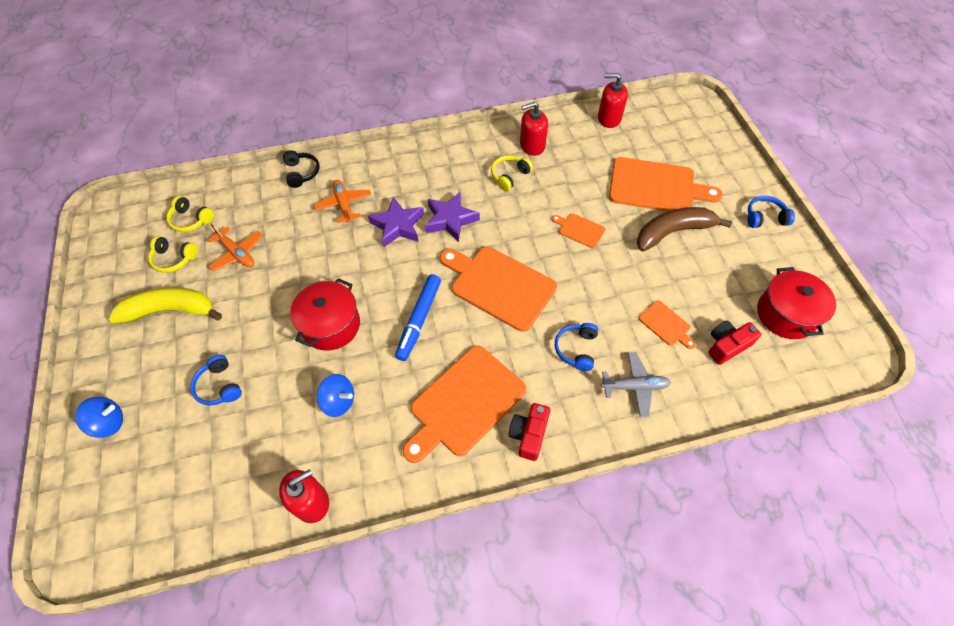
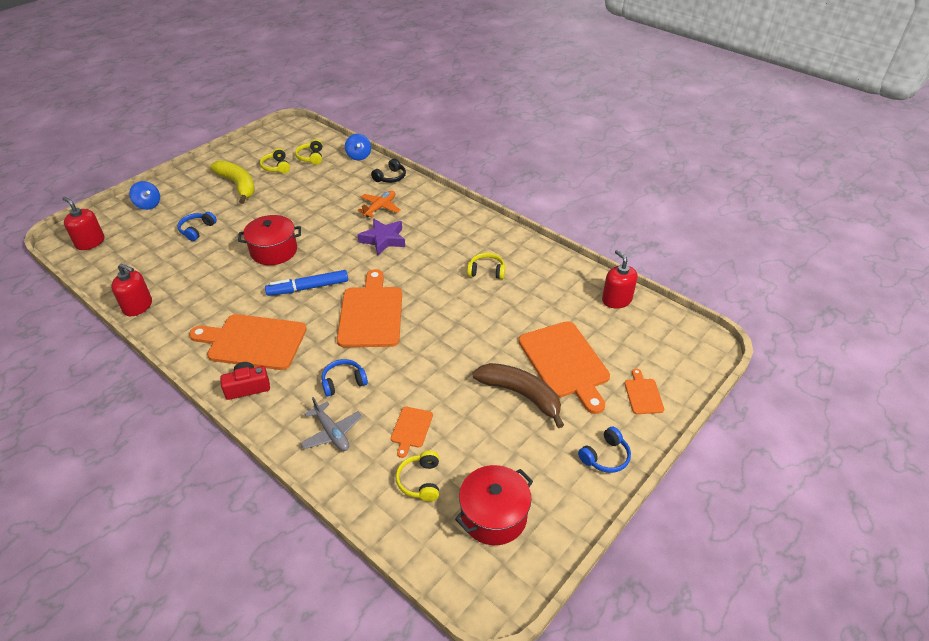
camera: 55 degrees right, 15 degrees down
(237, 253) = (300, 186): orange plane -> none
(339, 401) = (217, 283): blue spinning top -> blue spinning top (359, 156)
(450, 220) = (412, 261): purple star -> none
(532, 145) = (533, 269): red soap dispenser -> red soap dispenser (90, 242)
(580, 230) = (467, 334): orange cutting board -> orange cutting board (643, 394)
(727, 346) = (420, 481): red camera -> yellow headphones
(764, 217) = (605, 457): blue headphones -> blue headphones turned 90 degrees clockwise

